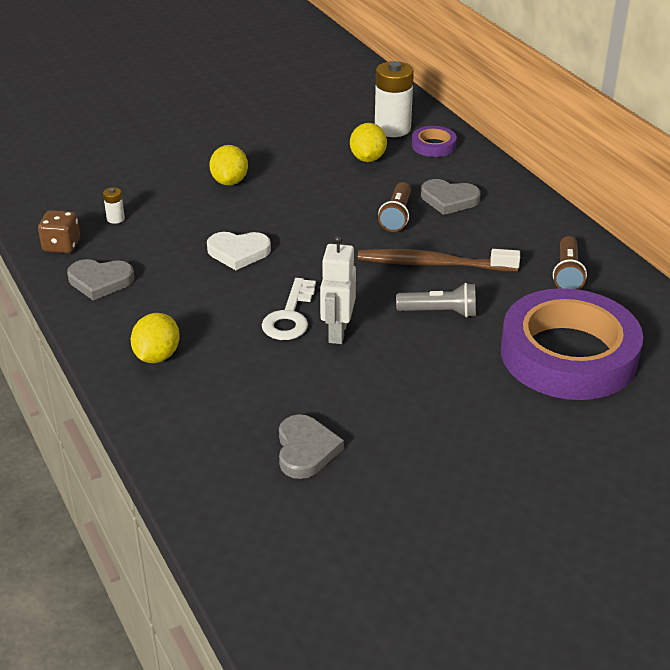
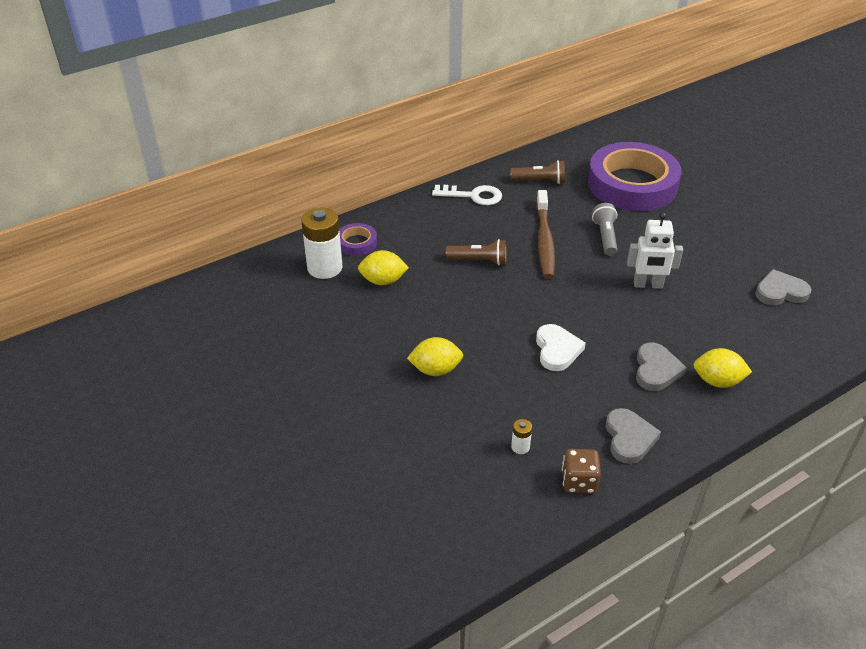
camera: 95 degrees left, 5 degrees up
(289, 316) = (637, 311): white key -> white key (473, 196)
(449, 200) = (448, 233): grey heart -> grey heart (656, 370)

